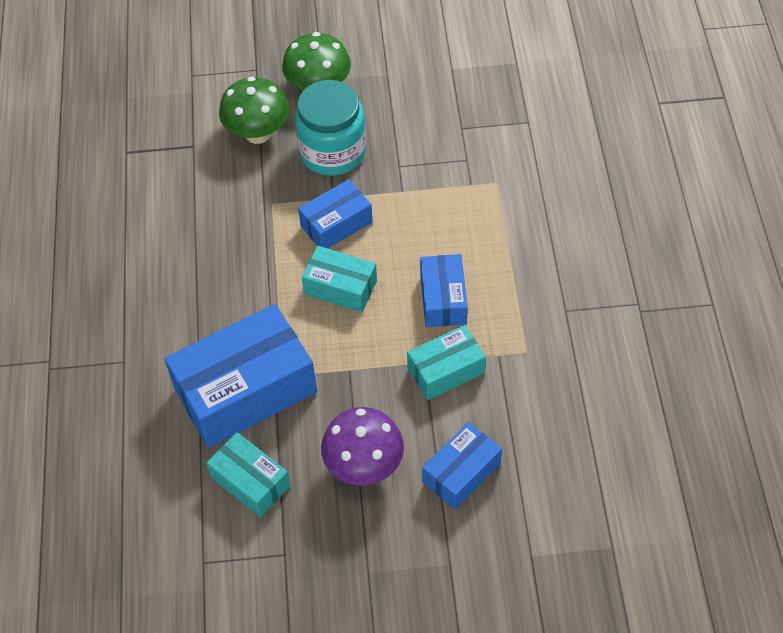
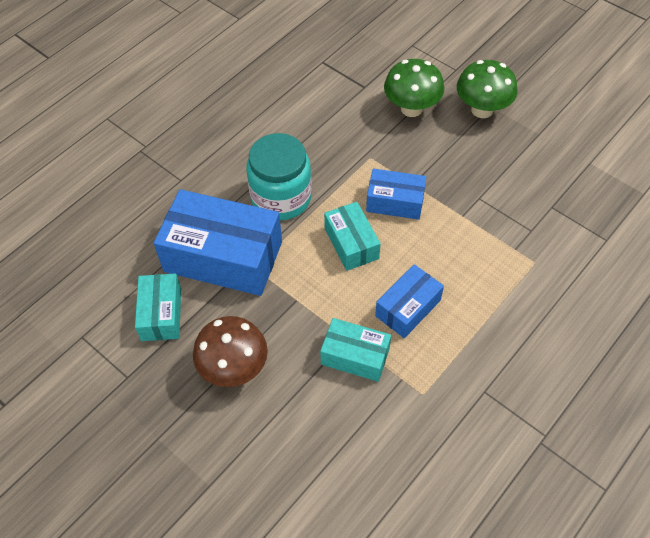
camera: 45 degrees right, 0 degrees up
(333, 152) = (445, 155): turquoise jar -> turquoise jar (281, 198)
(364, 465) = (234, 368): purple mushroom -> brown mushroom
(461, 473) = (286, 433): blue box -> none

